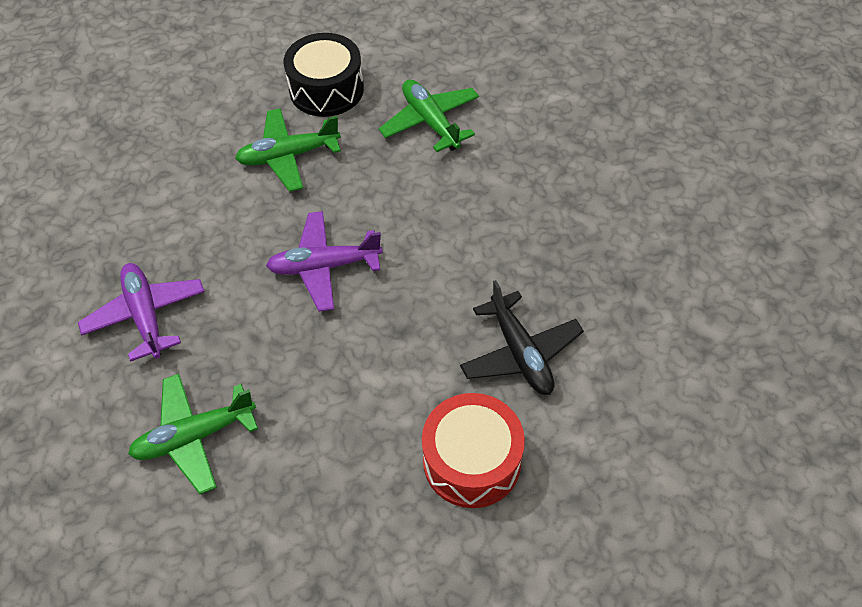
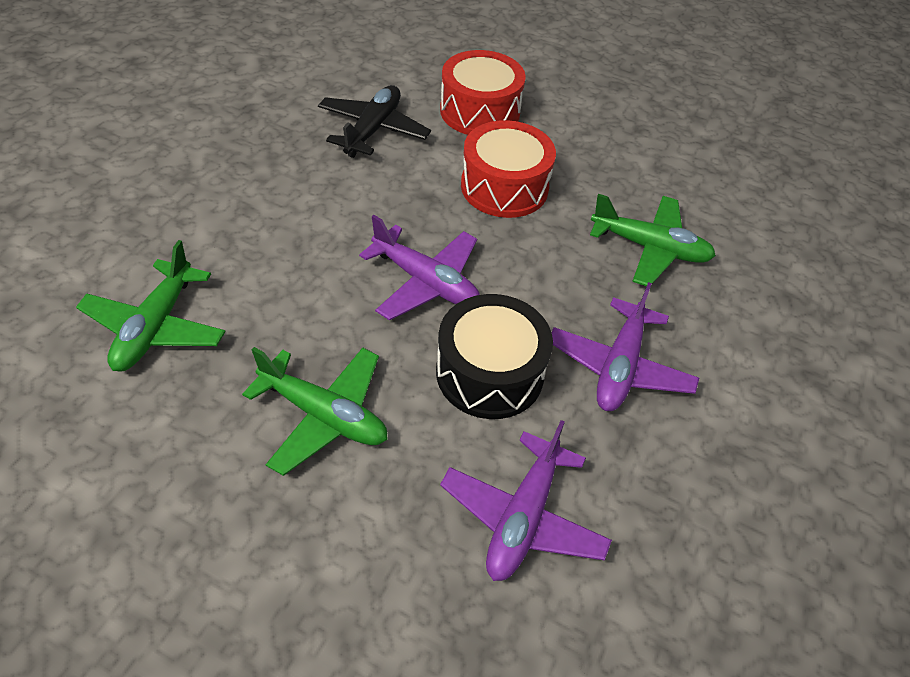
camera: 140 degrees left, 5 degrees down
(137, 193) = (523, 517): none -> purple plane
(326, 89) = (178, 465): black drum -> black drum (489, 373)
(359, 393) = (504, 187): none -> red drum

